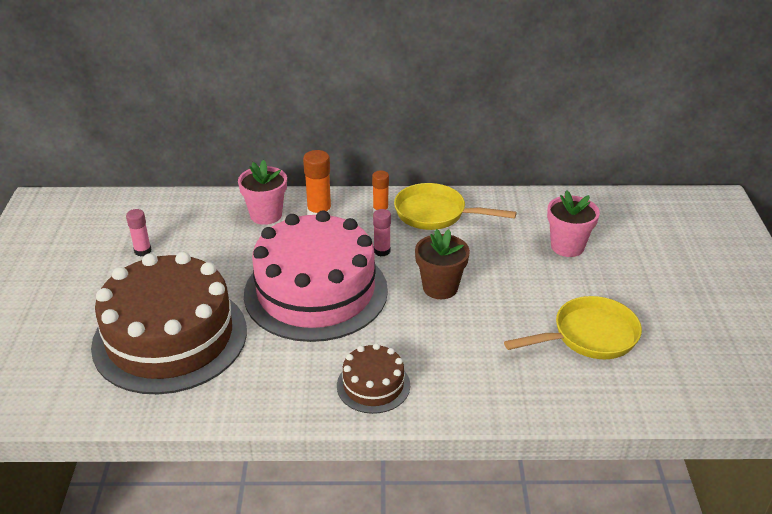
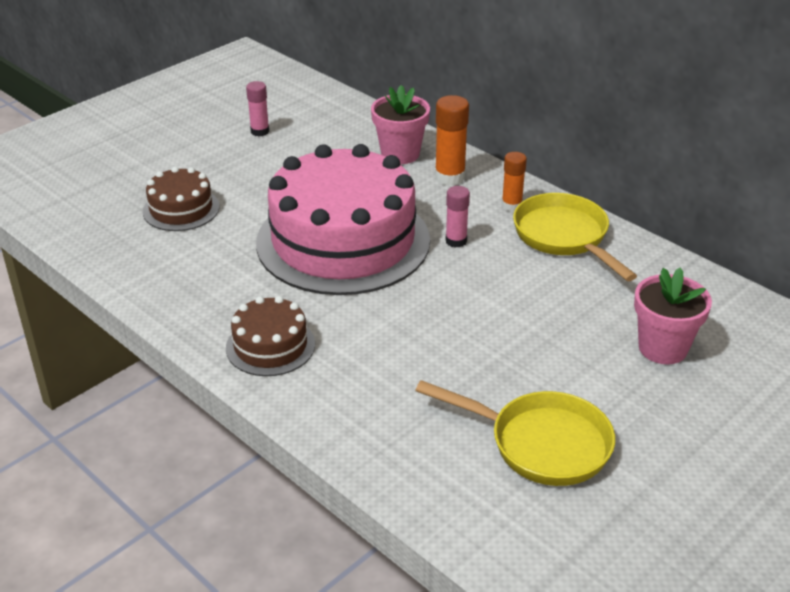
camera: 45 degrees right, 0 degrees up
(170, 337) = (181, 209): brown cake -> brown cake, size x0.46
(440, 287) = (460, 305): brown flower pot -> none

